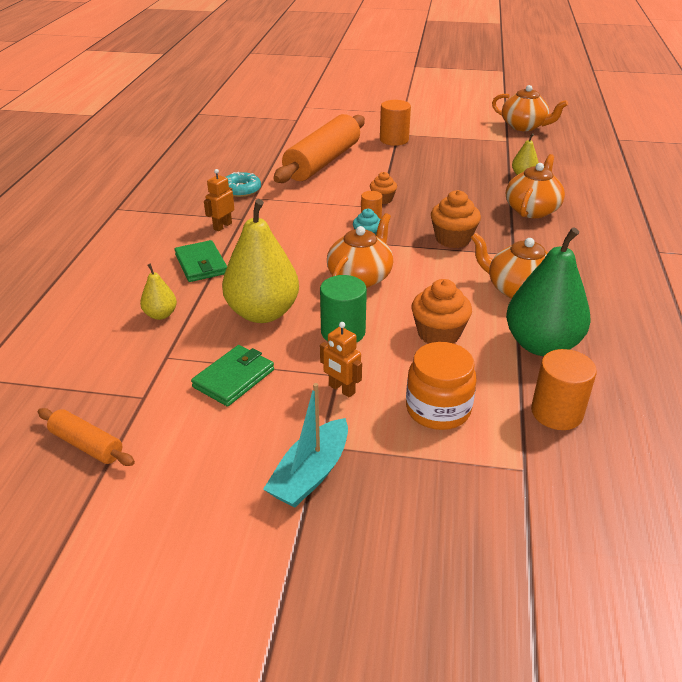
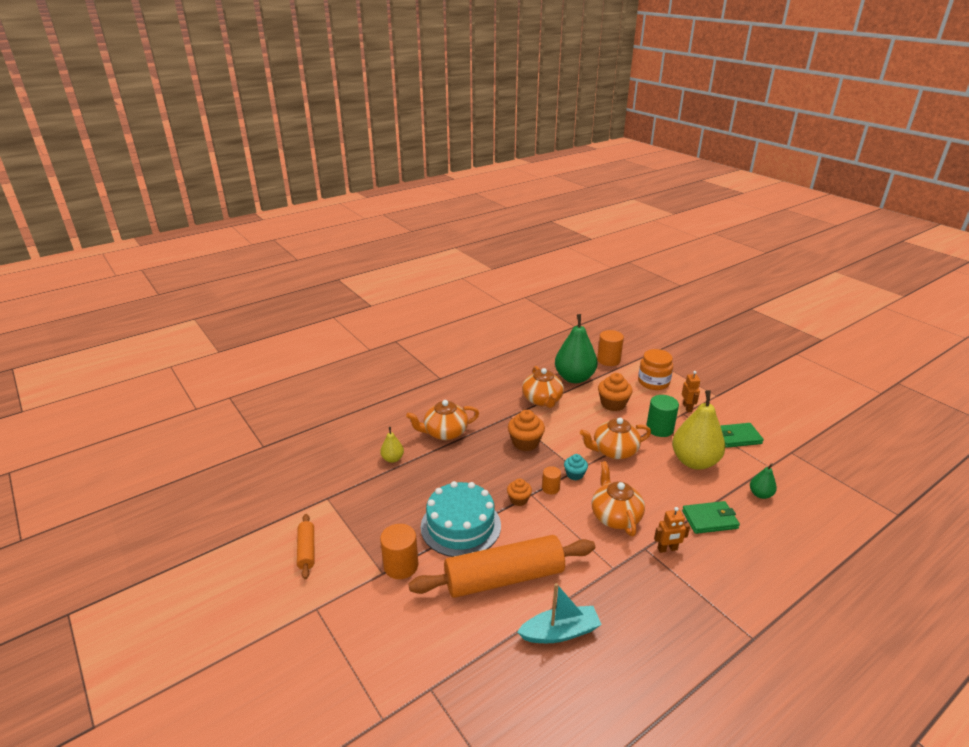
camera: 135 degrees left, 5 degrees down
(87, 445) = (828, 445): orange rolling pin -> orange rolling pin (307, 550)
(161, 315) = (760, 494): yellow pear -> green pear
(201, 264) = (709, 519): green wallet -> green wallet turned 60 degrees clockwise
(241, 190) = (615, 587): turquoise donut -> none
(310, 474) = (729, 390): turquoise boat -> turquoise boat (560, 632)
(395, 168) = (460, 526): none -> turquoise cake
(524, 126) = (279, 504): orange teapot -> orange teapot (615, 516)

